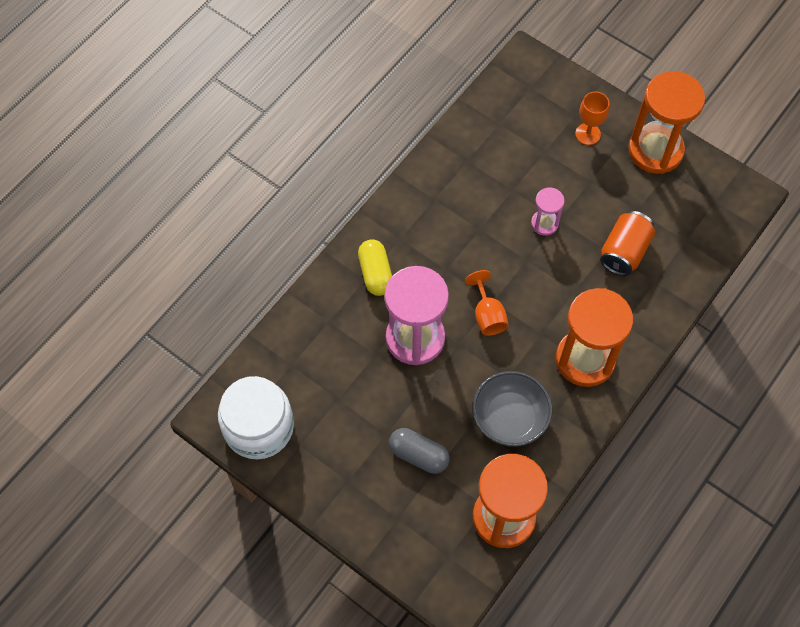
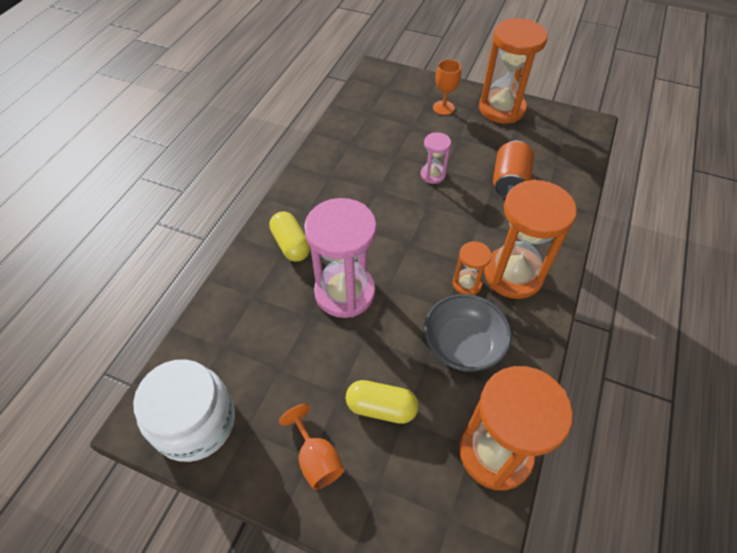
camera: 15 degrees left, 10 degrees down
(418, 455) = (381, 407): grey capsule -> yellow capsule
(487, 315) = (408, 257): orange goblet -> orange goblet (316, 458)
(535, 358) = (467, 284): none -> orange hourglass

